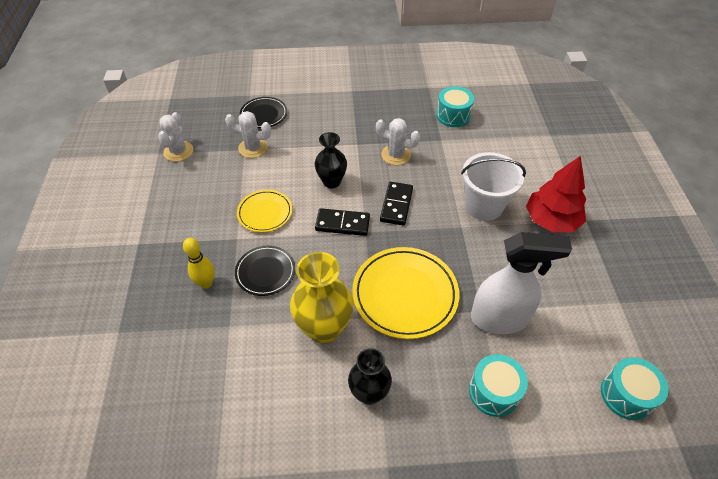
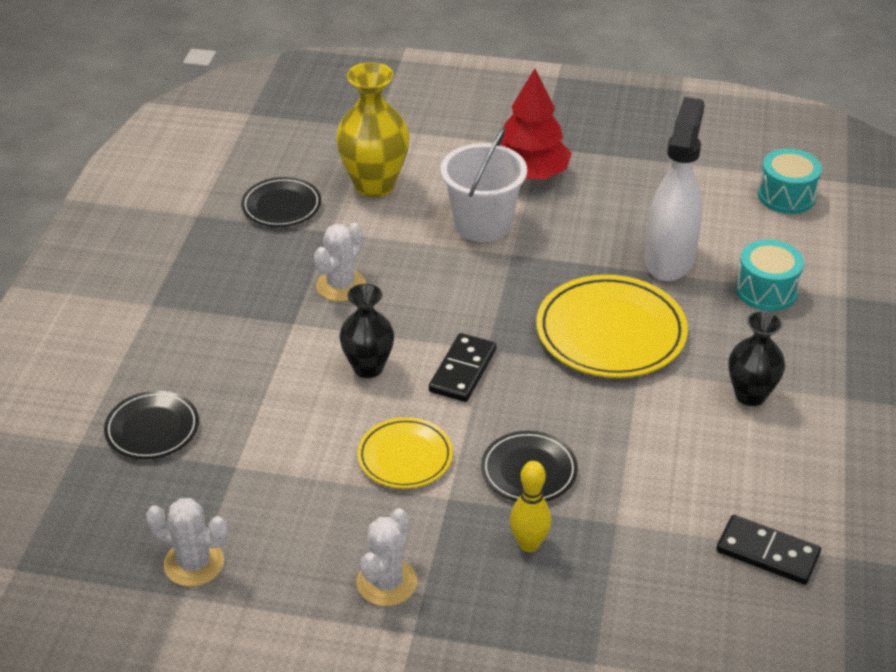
camera: 75 degrees left, 10 degrees down
(253, 148) = (239, 454): white cactus -> white cactus (386, 582)
(324, 328) = (646, 421): yellow vase -> yellow vase (374, 185)
(396, 205) = (447, 307): black domino -> black domino (767, 553)
(453, 115) = (281, 206): turquoise drum -> black plate

